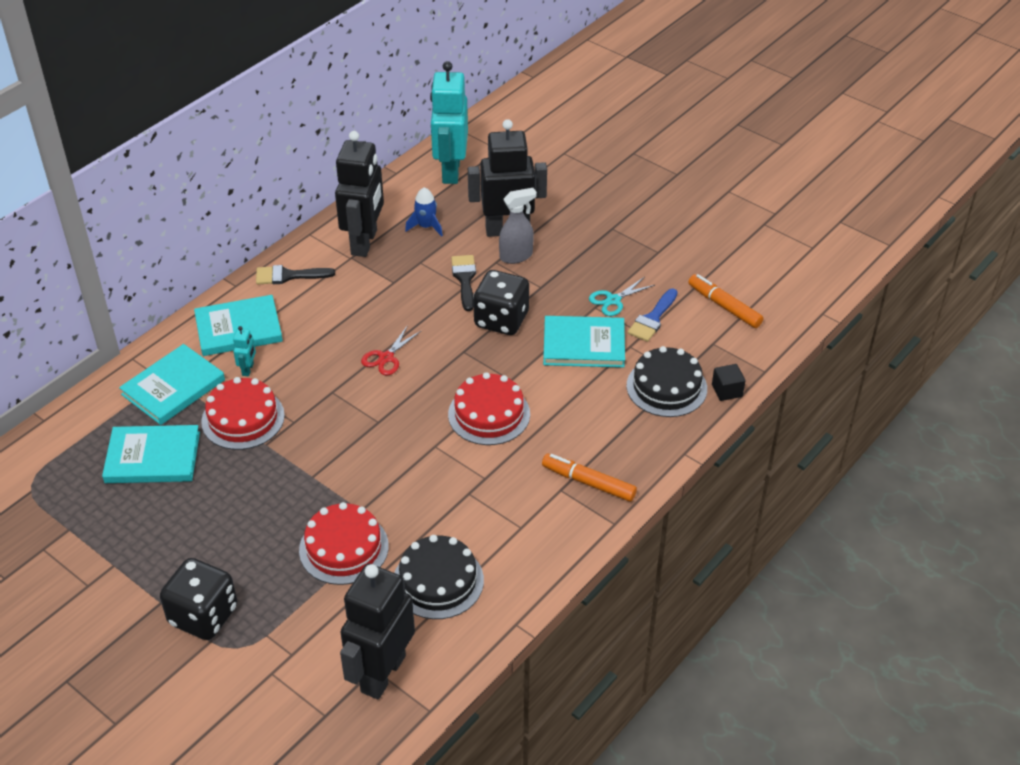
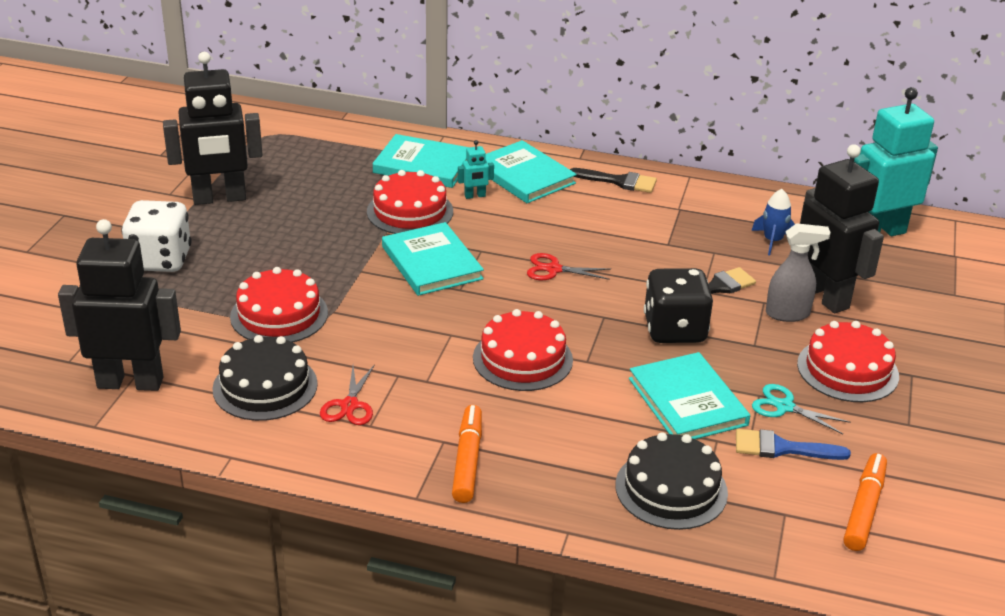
camera: 65 degrees right, 10 degrees down
(152, 457) = (331, 180): turquoise book -> turquoise book (431, 263)
(203, 615) = (160, 260): black dice -> white dice
(288, 276) = (619, 181): black brush -> black brush turned 135 degrees clockwise
(364, 242) = (709, 210): black robot -> black robot (219, 198)
(491, 533) = (349, 405): none -> red scissors
(516, 256) = (788, 314): grey spray bottle -> grey spray bottle turned 45 degrees counterclockwise
(591, 254) = (847, 370): none -> red cake
(727, 391) = (708, 547): black cube -> none

